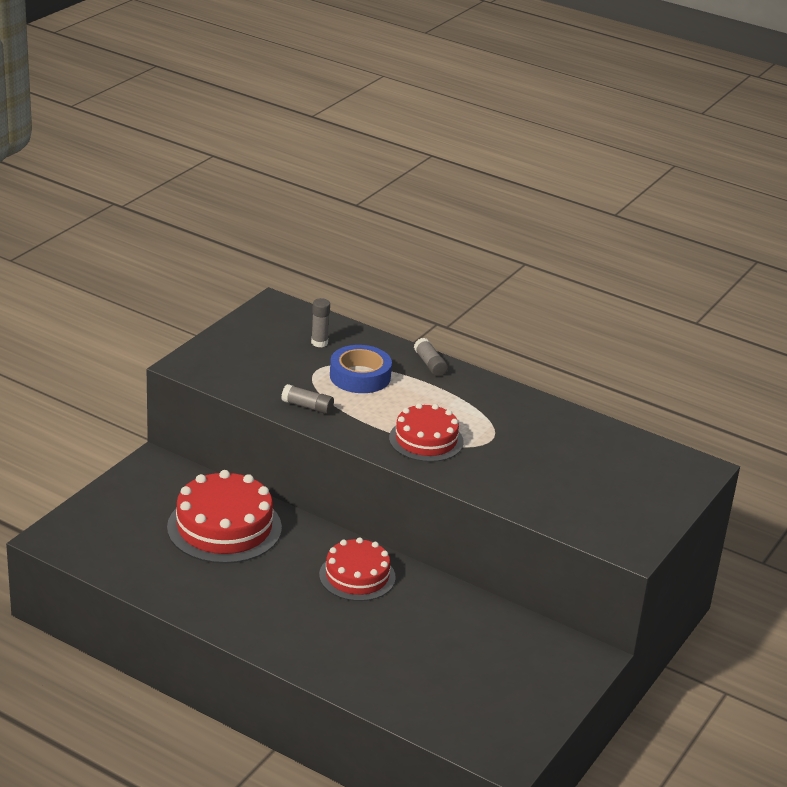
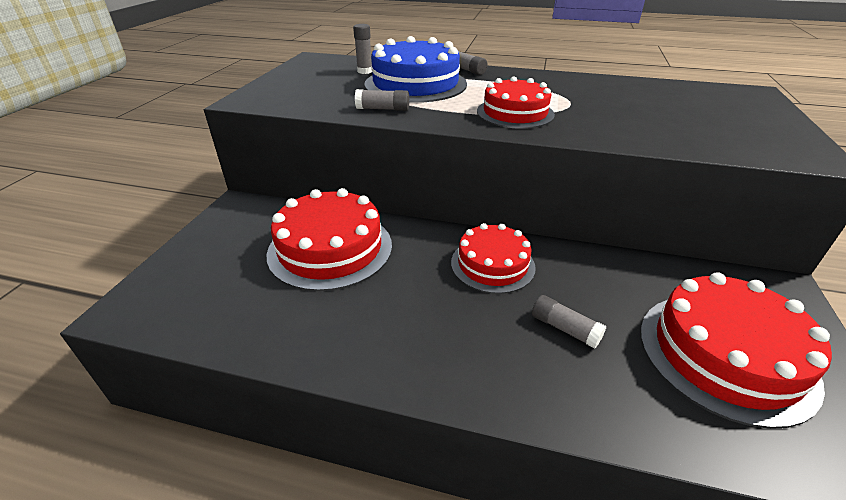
camera: 15 degrees left, 5 degrees up
(360, 376) = (415, 84): blue tape -> blue cake
(377, 635) = (564, 328): none -> grey glue stick
(483, 682) = (725, 354): none -> red cake

